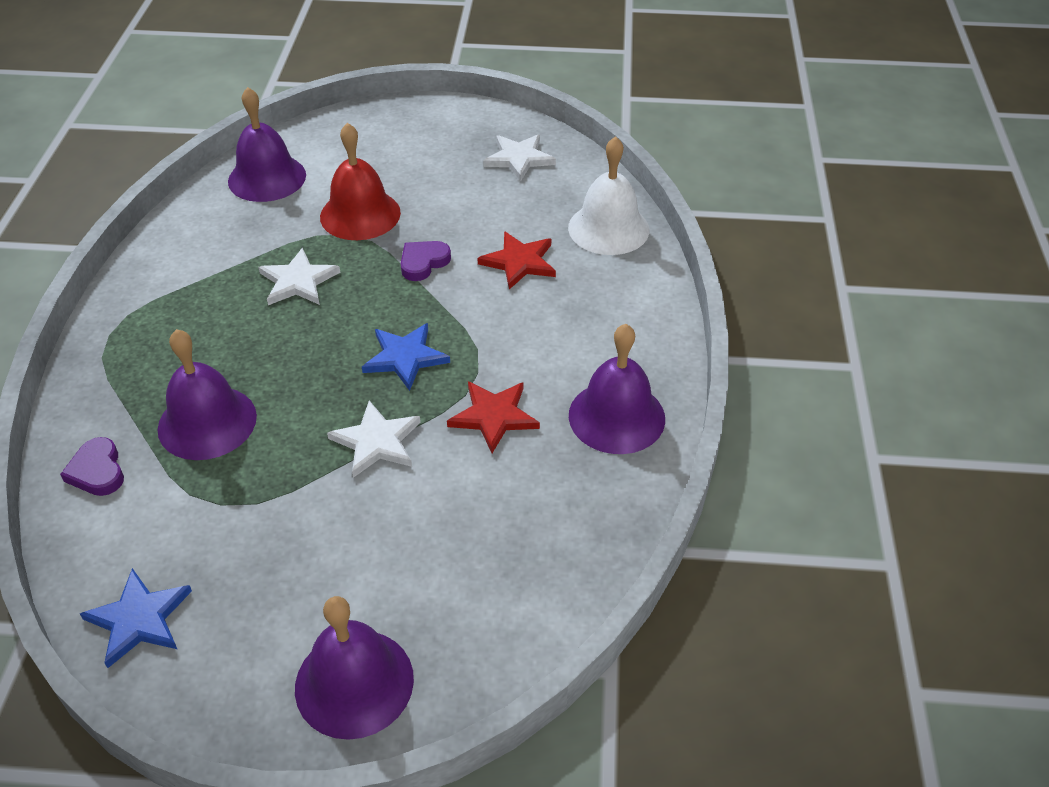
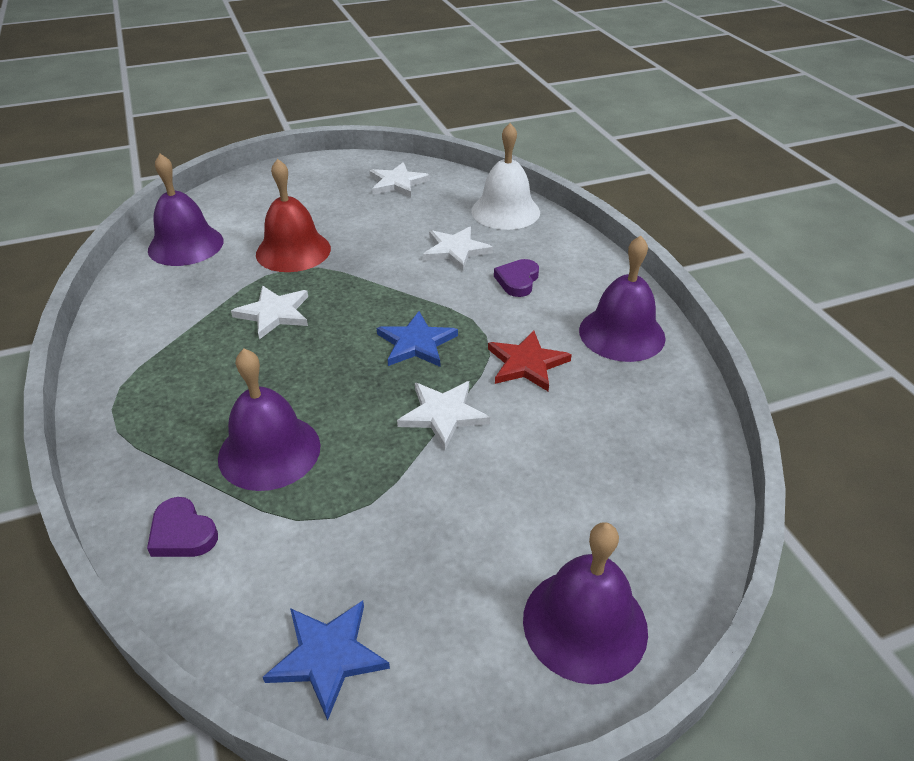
camera: 25 degrees left, 5 degrees down
(423, 263) = (376, 271): purple heart -> purple heart (517, 281)
(519, 262) = (455, 250): red star -> white star

